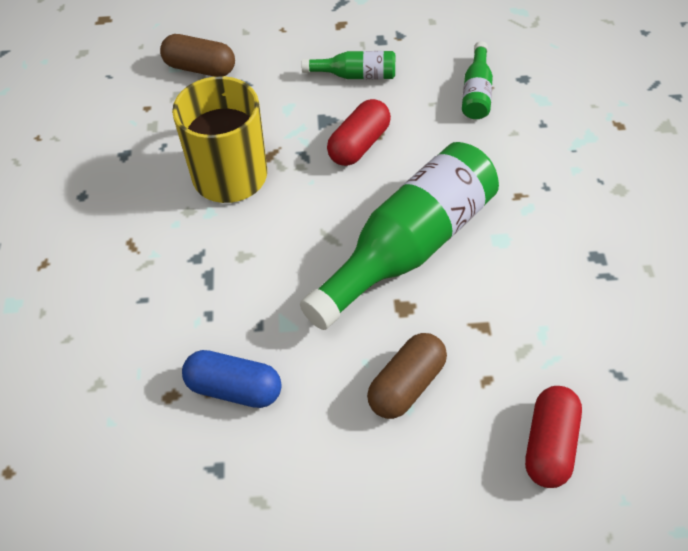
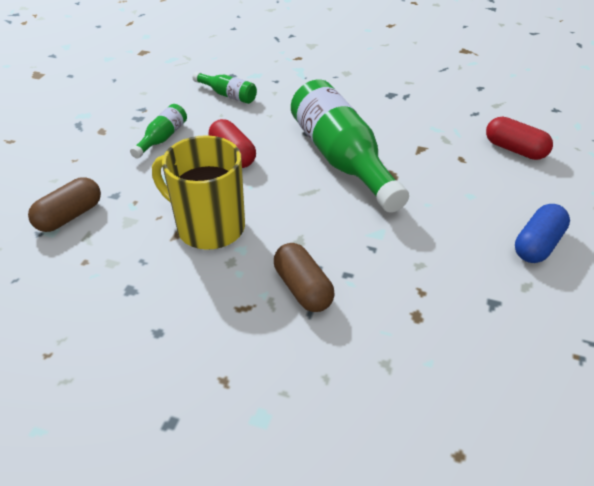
camera: 70 degrees left, 10 degrees down
(234, 389) = (424, 276): blue capsule -> blue capsule (537, 244)
(406, 385) = (453, 191): brown capsule -> brown capsule (303, 288)

